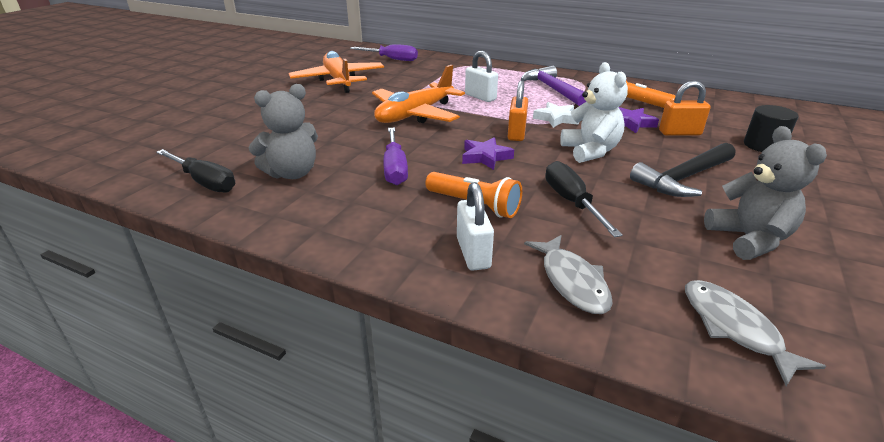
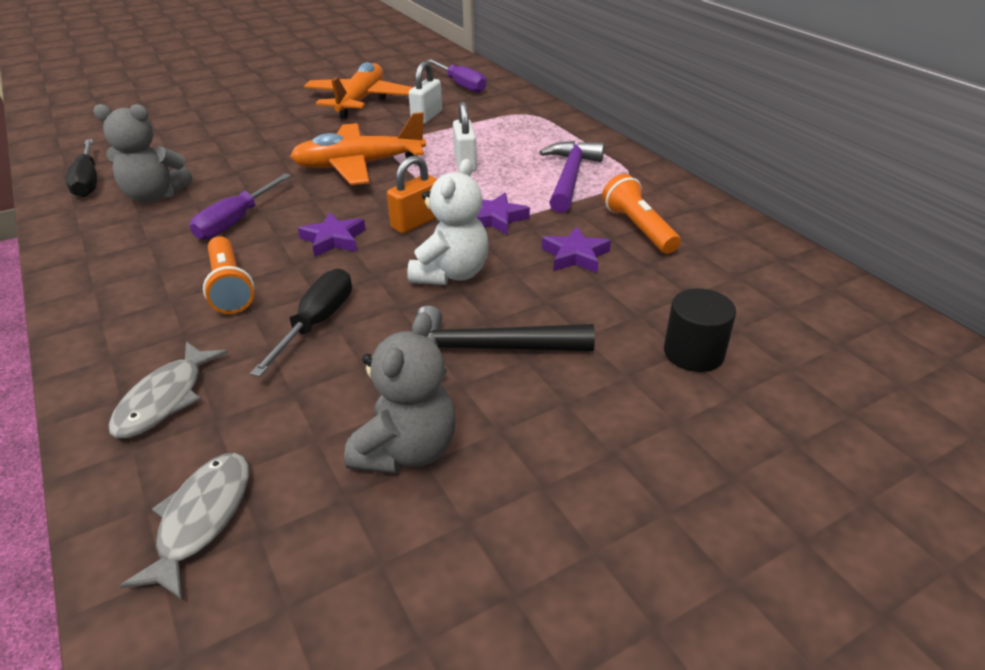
camera: 35 degrees right, 5 degrees up
(473, 253) = (145, 333): white padlock -> white padlock (427, 117)
(556, 118) = (496, 218): white star -> purple star
(679, 133) = (611, 291): orange padlock -> none

